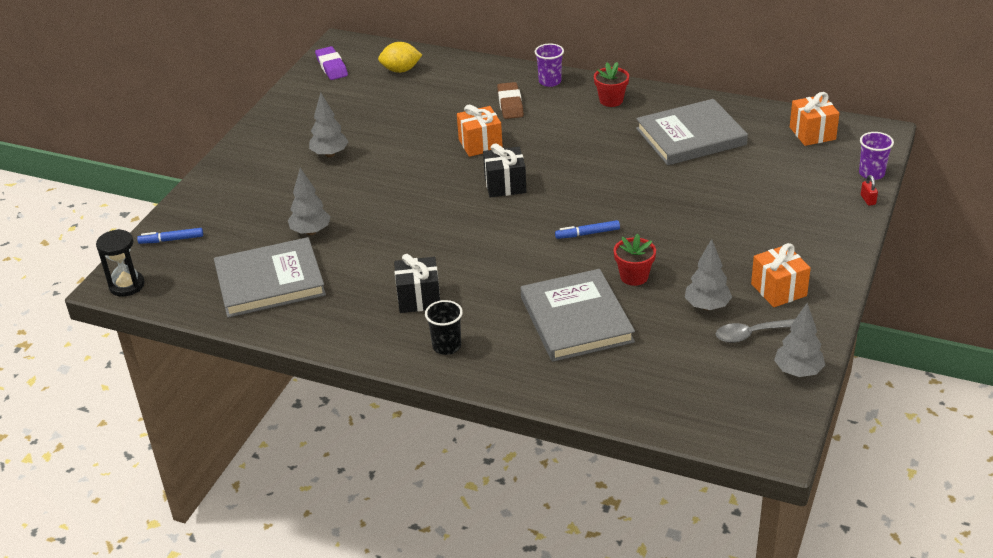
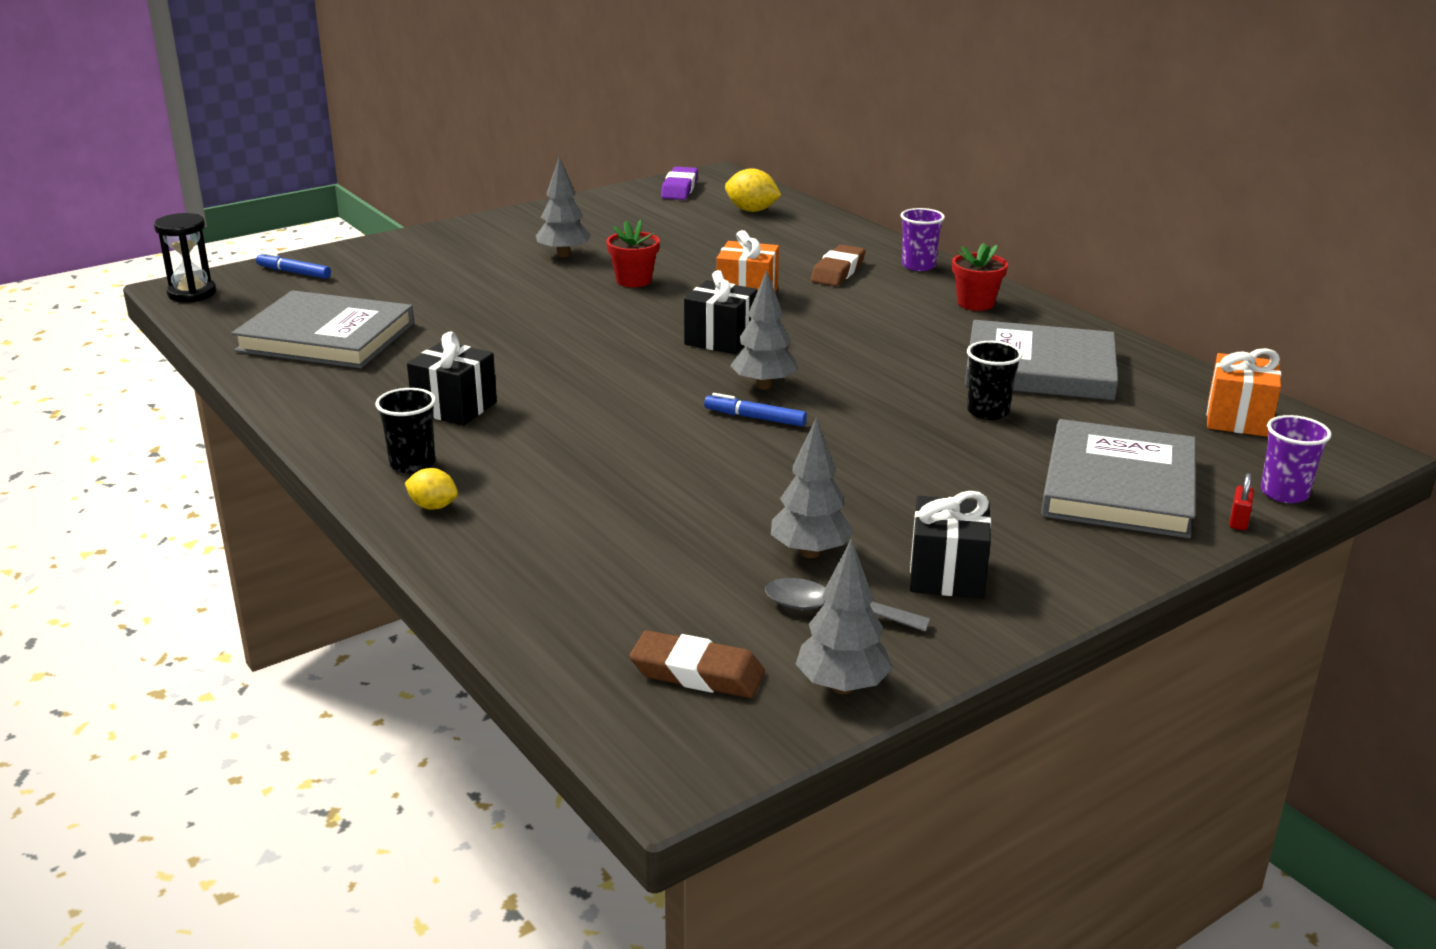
camera: 30 degrees right, 10 degrees down
(311, 232) = (438, 310): grey tree -> grey tree (764, 385)
(494, 367) = (433, 506): none -> yellow lemon
(576, 319) = (608, 498): grey book -> grey book (1118, 486)
(634, 276) = (753, 482): red flower pot -> red flower pot (633, 280)
(696, 178) = (988, 411): none -> black cup
(732, 396) = (697, 673): none -> brown eraser
(778, 290) = (947, 574): orange gift -> black gift

